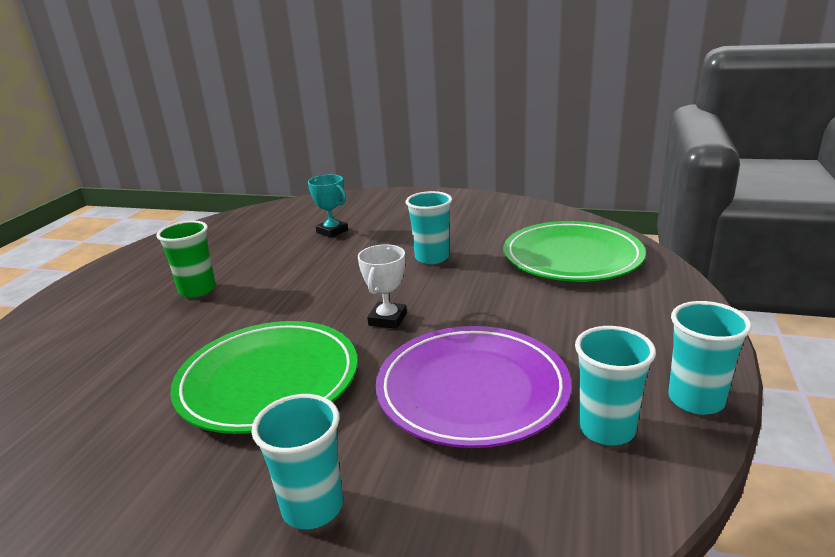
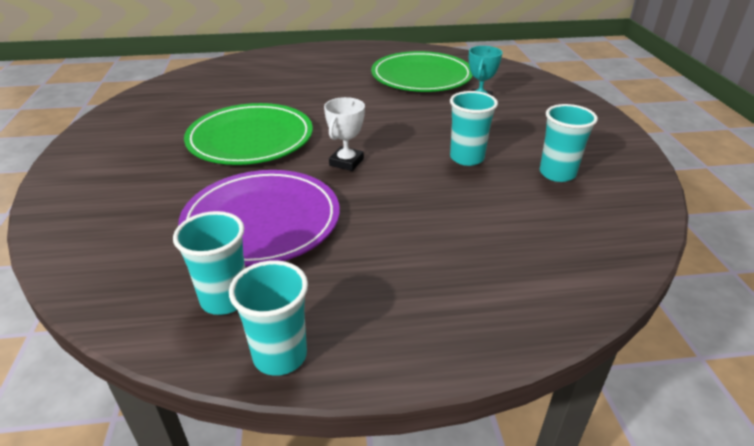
camera: 65 degrees right, 10 degrees up
(197, 290) = (349, 82): green cup -> none
(312, 507) = (133, 188): turquoise cup -> turquoise cup (557, 173)
(387, 319) = (346, 162): white trophy -> white trophy turned 60 degrees counterclockwise
(572, 257) = (534, 241): green plate -> green plate (421, 77)

